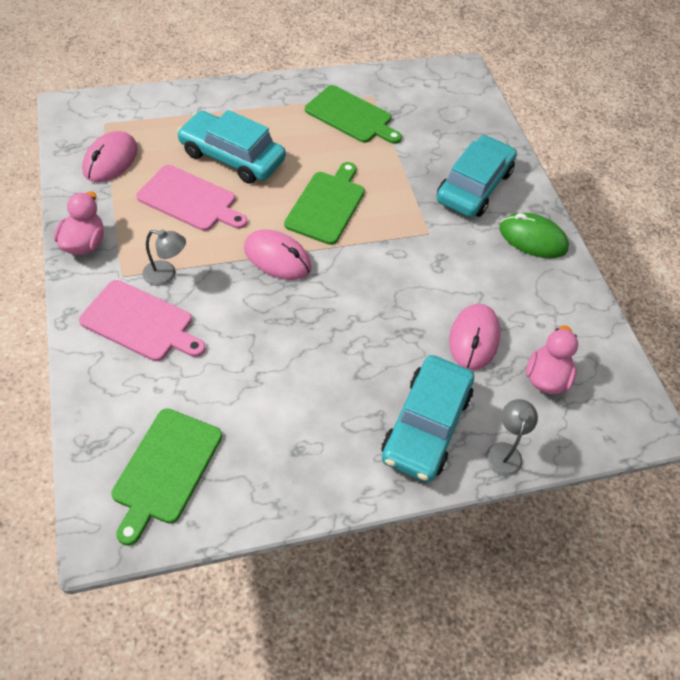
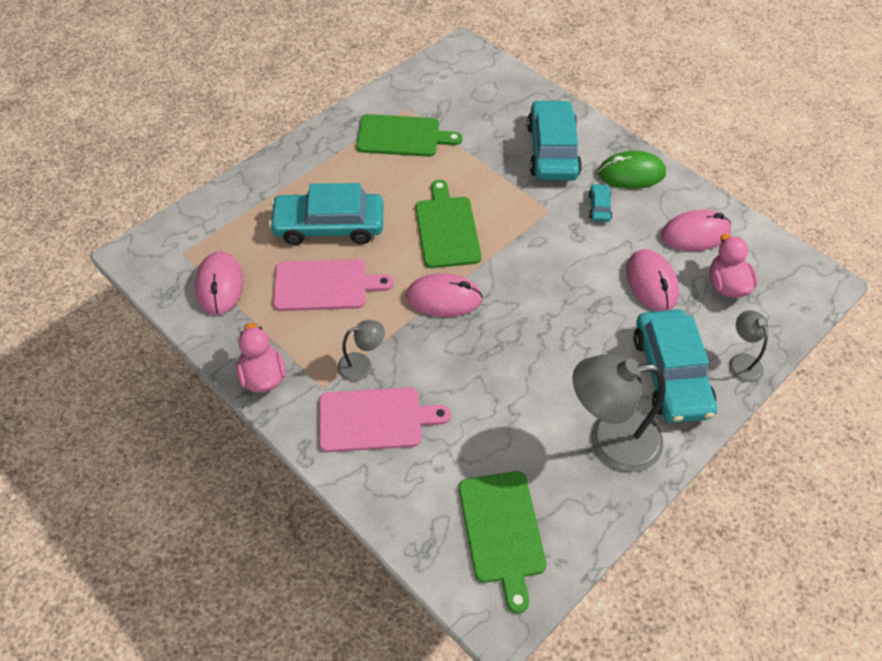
camera: 25 degrees left, 0 degrees up
(322, 450) = (610, 440): none -> grey lamp
(478, 252) = (599, 207): none -> turquoise car
(552, 319) = (695, 234): none -> pink mouse

